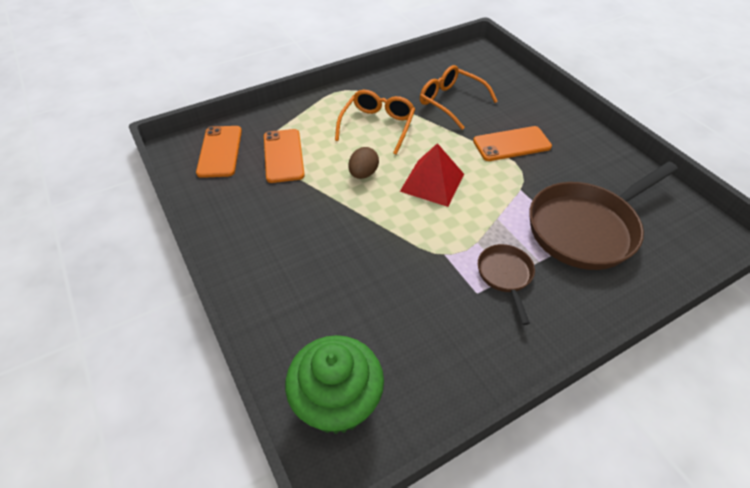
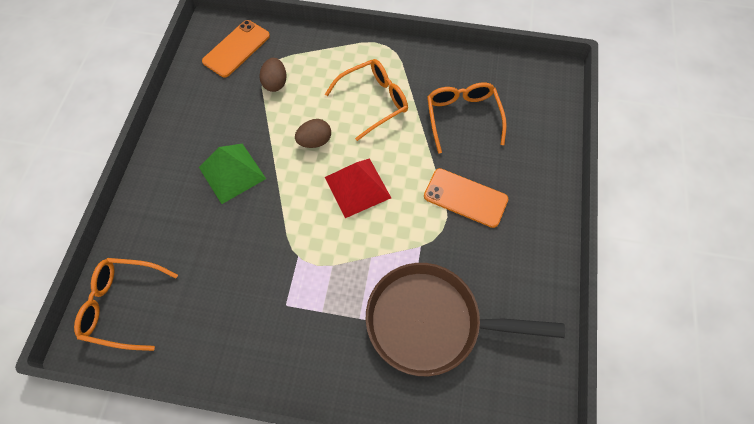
camera: 40 degrees right, 15 degrees up
(283, 155) = (275, 83): orange phone -> brown egg
(319, 234) = (232, 173): none -> green pyramid
(337, 401) = (124, 305): green cupcake -> orange glasses
(505, 275) = (320, 309): brown pan -> none

